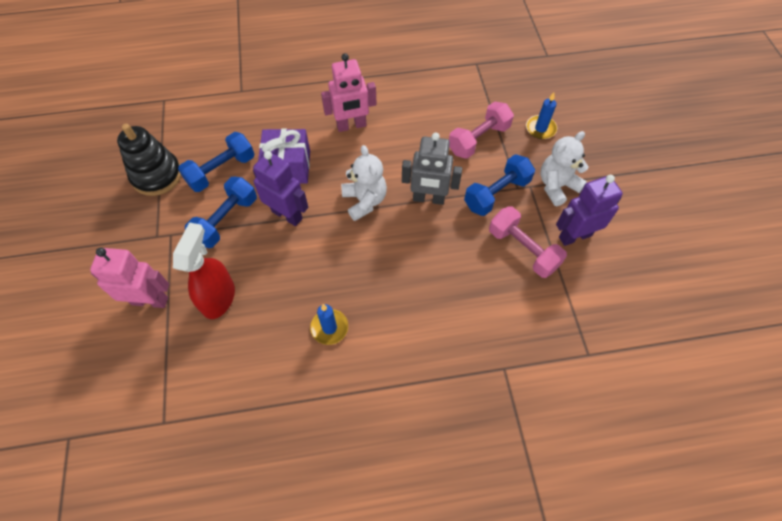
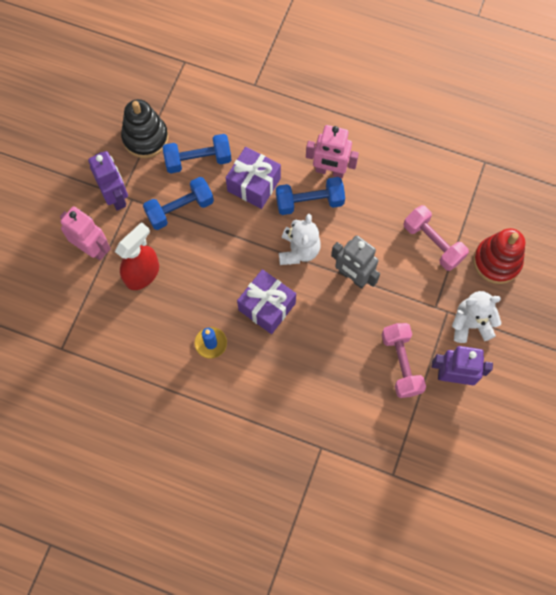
camera: 30 degrees right, 10 degrees up
(287, 215) = (230, 230): purple robot -> purple robot (116, 197)
(365, 264) = (267, 306): none -> purple gift
(478, 139) = (433, 243): pink dumbbell -> pink dumbbell turned 60 degrees clockwise
(496, 194) = (413, 303): blue dumbbell -> blue dumbbell (309, 202)
(540, 128) = (497, 261): blue candle -> red stacking toy

